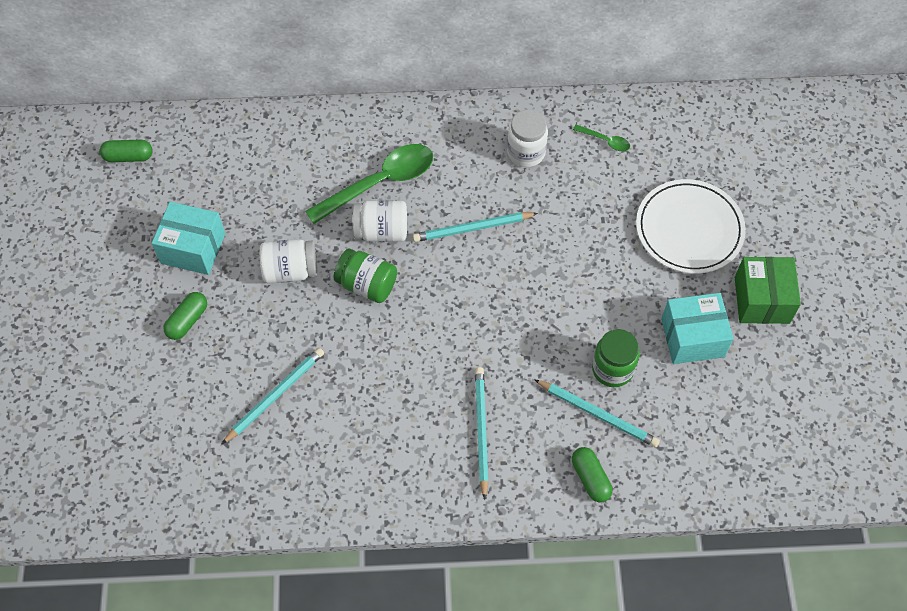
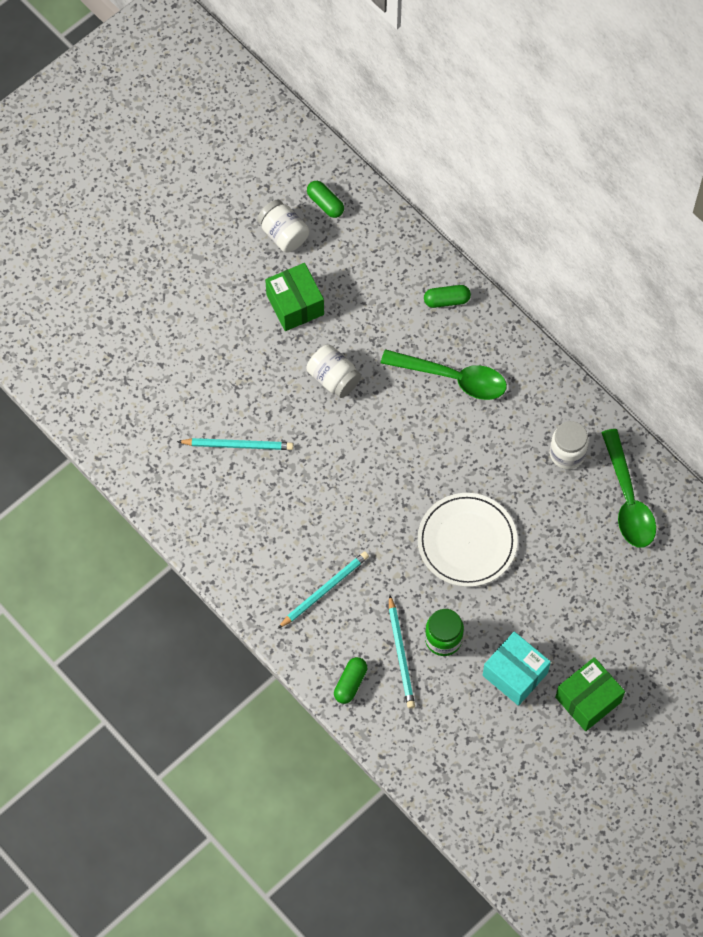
camera: 50 degrees right, 5 degrees up
(187, 321) = (241, 347): green capsule -> green capsule (446, 300)
(193, 248) = (295, 305): turquoise box -> green box
(367, 285) = (366, 435): green jar -> none
(381, 231) = (415, 410): white jar -> white jar (283, 234)
(472, 228) = (471, 467): turquoise pencil -> none
(605, 141) = (628, 499): green spoon -> green spoon, size x2.29
(689, 229) = (603, 610): white plate -> white plate (467, 541)

